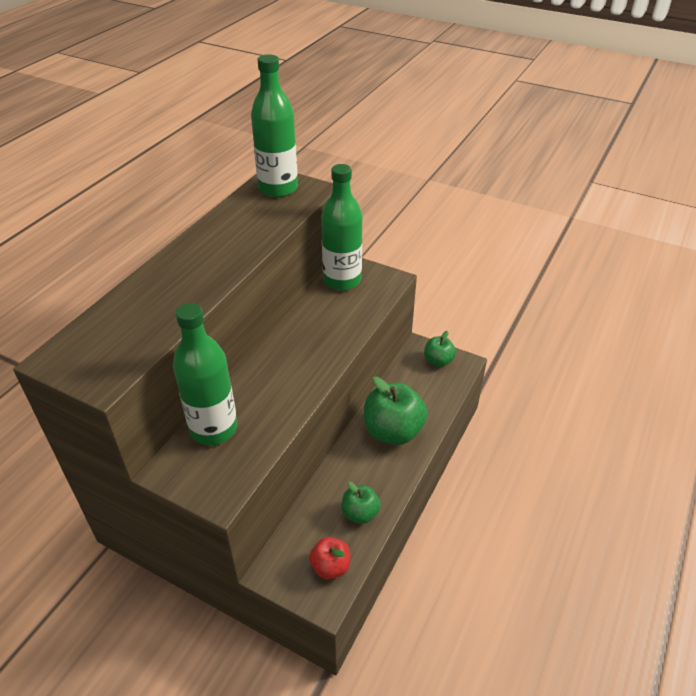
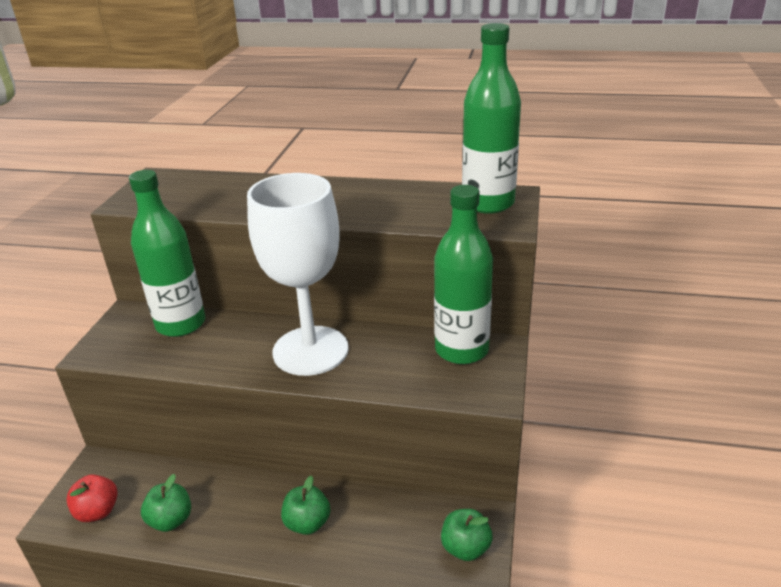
camera: 75 degrees right, 10 degrees down
(301, 351) = (310, 350): none -> white goblet
(393, 431) = (307, 523): green apple -> green apple, size x0.55

